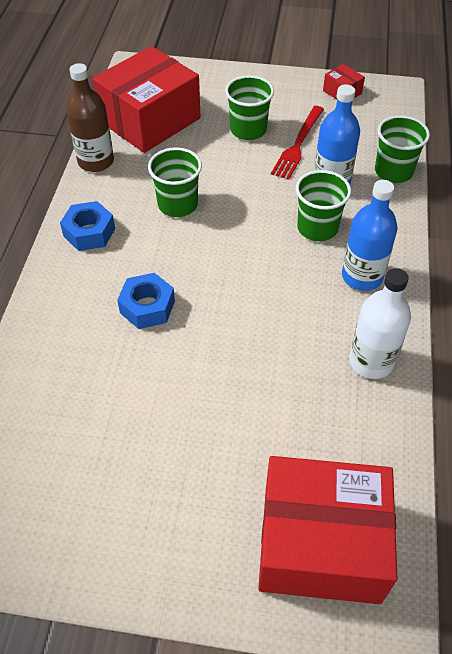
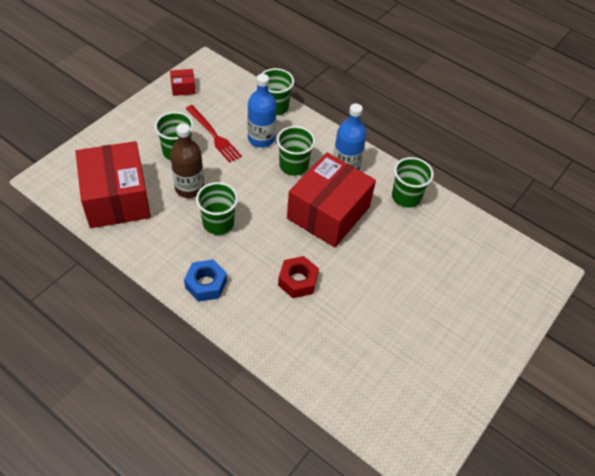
camera: 65 degrees left, 0 degrees up
(96, 161) = (134, 249): brown bottle -> brown bottle (189, 188)
(147, 307) = (297, 281): blue nut -> red nut
(320, 543) = (501, 278): red box -> red box (328, 213)
(371, 361) = (406, 197): white bottle -> green cup

